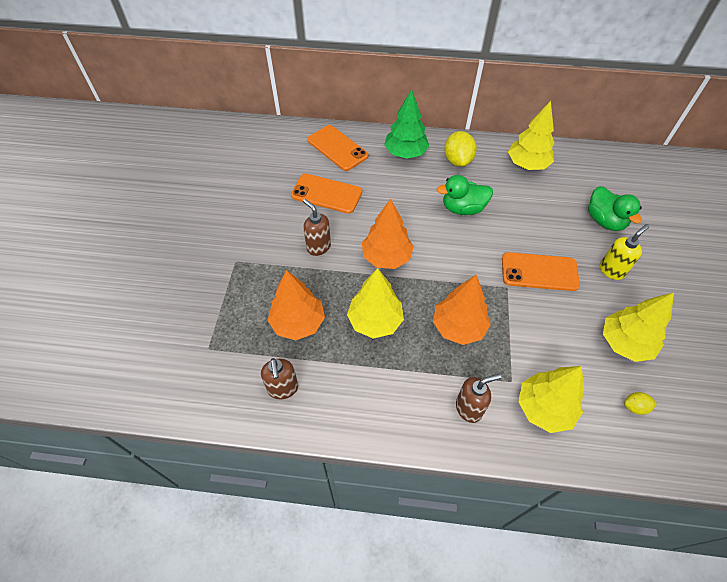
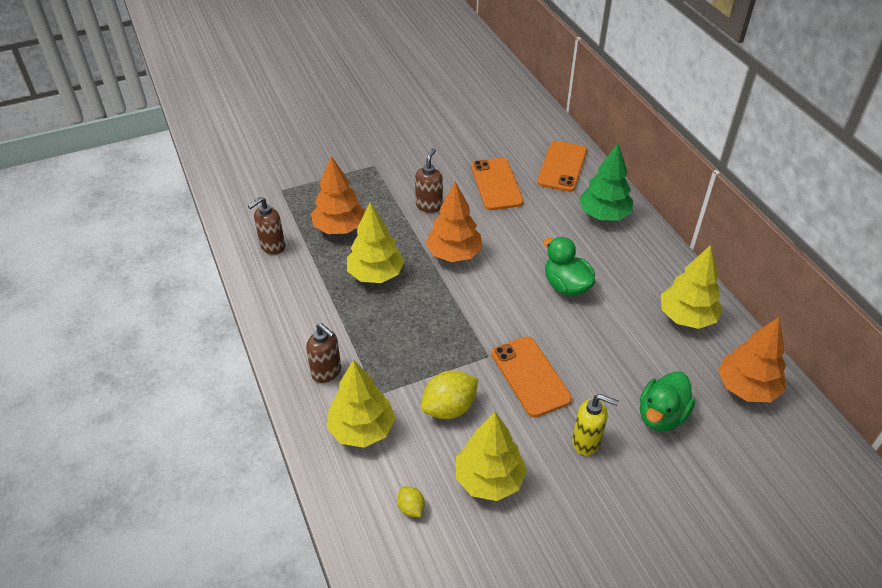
camera: 60 degrees right, 10 degrees down
(457, 160) = (633, 258): yellow lemon -> yellow lemon (449, 408)
(458, 327) = (411, 334): orange tree -> orange tree (747, 388)

